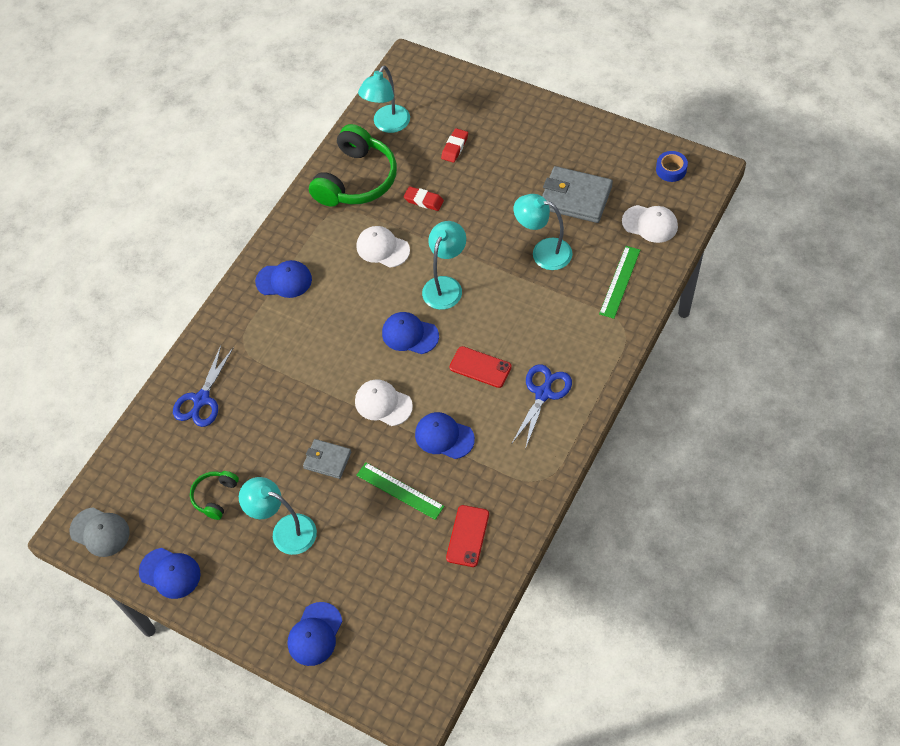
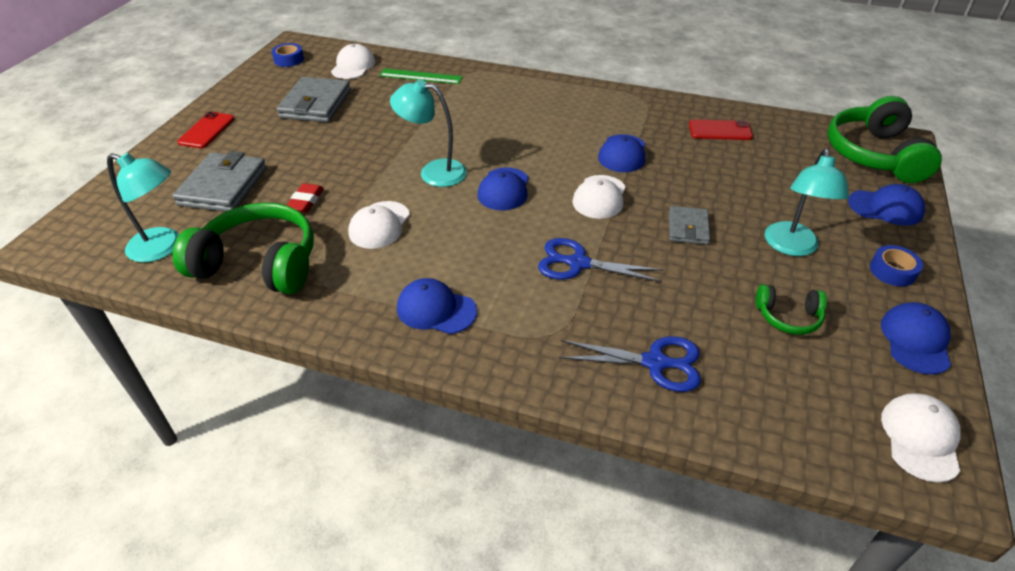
camera: 105 degrees left, 15 degrees down
(100, 532) = (920, 438): grey cap -> white cap
(239, 596) = (892, 271): none -> blue tape
(284, 280) = (436, 309): blue cap -> blue cap turned 60 degrees counterclockwise
(396, 669) = (874, 155): none -> green headphones
(400, 491) = (696, 174): green ruler -> none
(454, 147) = (223, 186): red eraser -> grey wallet
(480, 367) = (534, 140): red phone -> red phone (207, 130)
(543, 252) = (386, 116): turquoise lamp -> none
(543, 393) = (553, 105): blue scissors -> blue scissors (578, 263)

